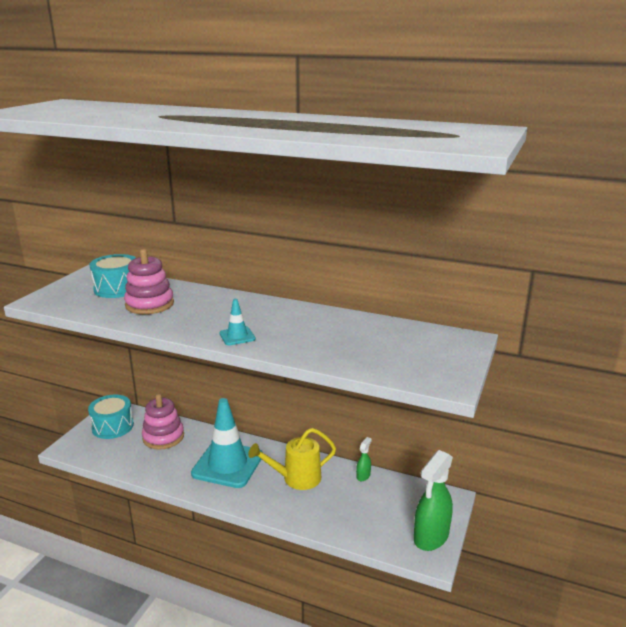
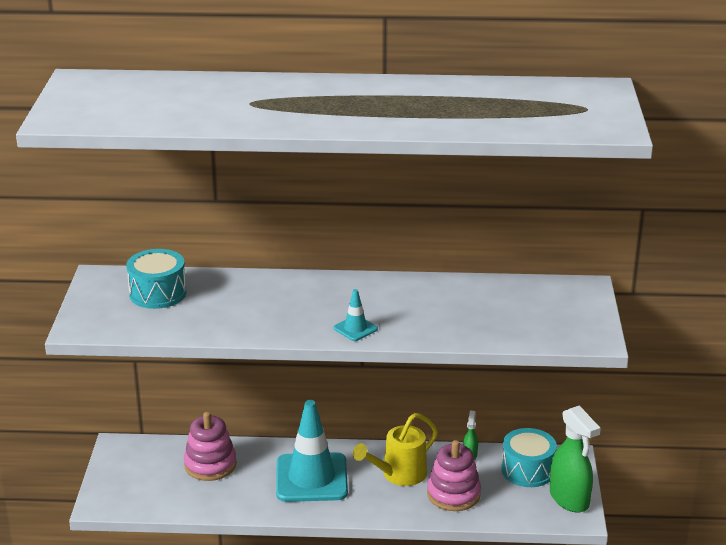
camera: 20 degrees left, 5 degrees up
(112, 426) = (135, 466): turquoise drum -> turquoise drum (527, 470)
(149, 304) = (220, 308): pink stacking toy -> pink stacking toy (453, 494)
(431, 537) = (569, 499): green spray bottle -> green spray bottle turned 45 degrees counterclockwise

